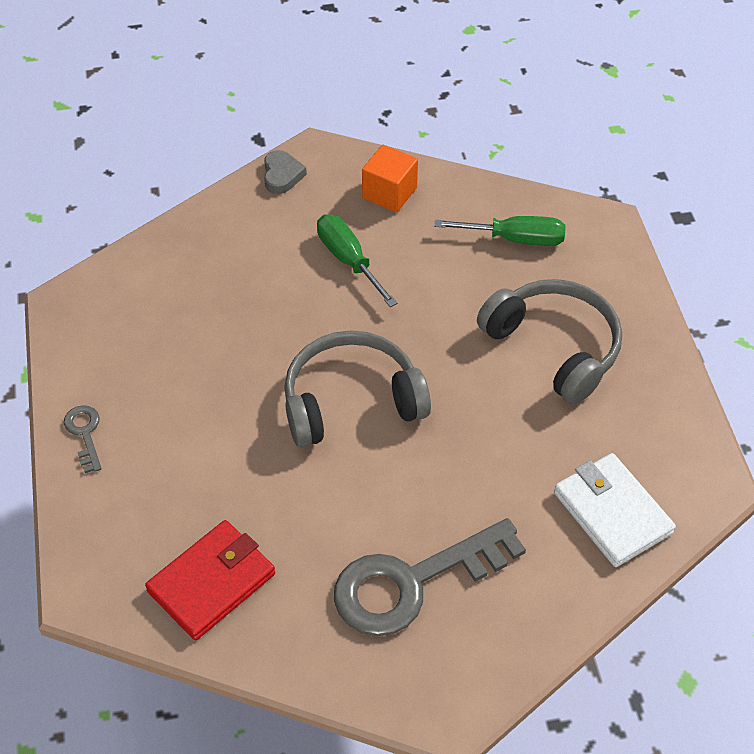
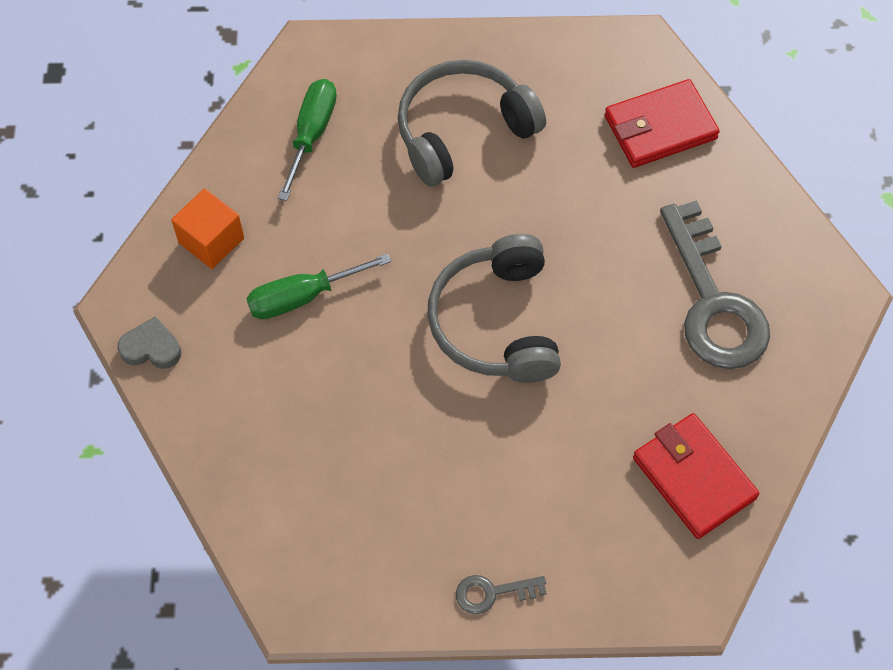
camera: 80 degrees left, 10 degrees up
(612, 513) = (660, 127): white wallet -> red wallet

